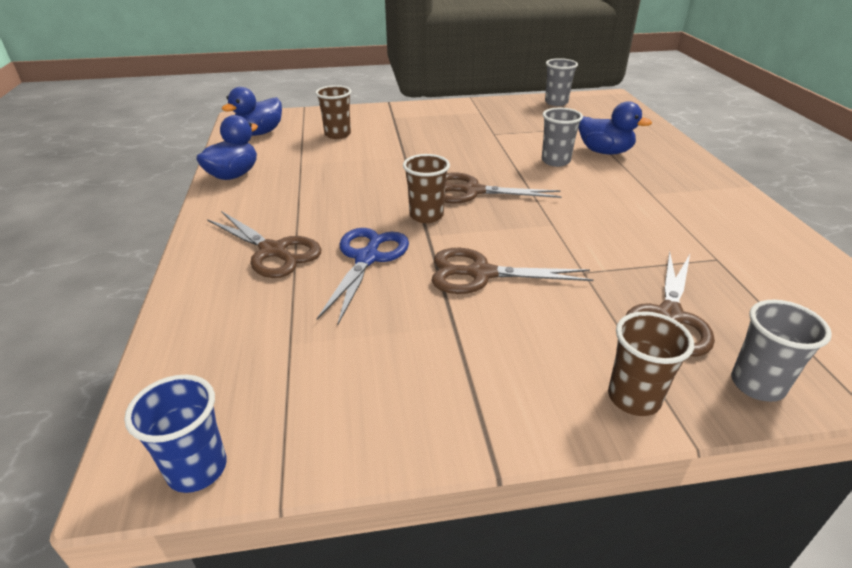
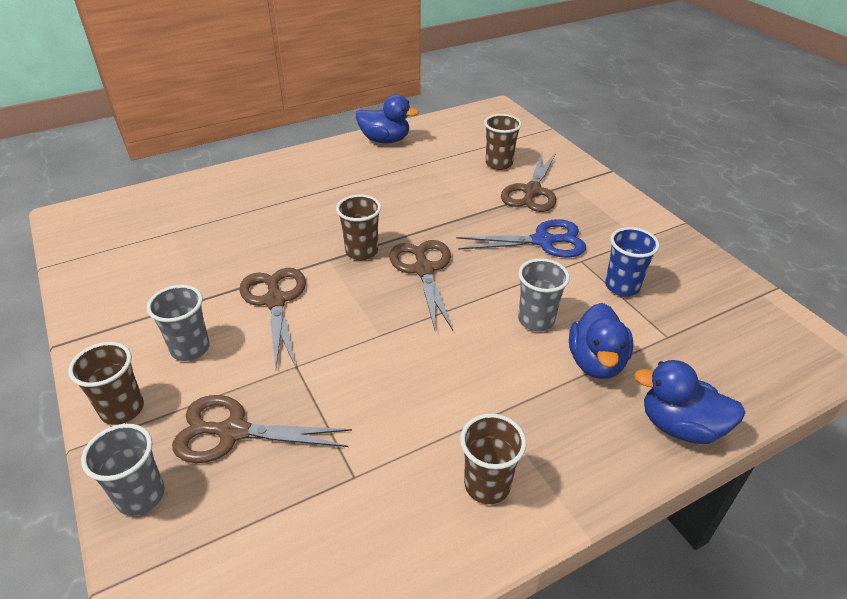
camera: 70 degrees right, 5 degrees up
(197, 469) = (67, 233): blue cup -> blue cup (622, 286)
(259, 133) = (471, 126): blue duck -> blue duck (680, 426)
(273, 251) = (278, 192): brown scissors -> brown scissors (532, 191)
(367, 258) = (281, 237): blue scissors -> blue scissors (543, 241)
(556, 102) = (740, 299): grey cup -> grey cup (190, 348)
(718, 208) = (487, 485): none -> brown cup

